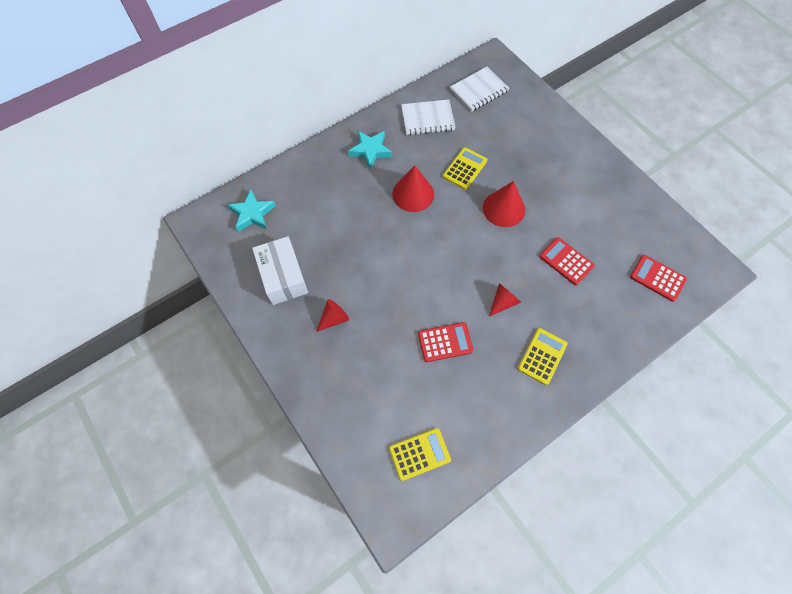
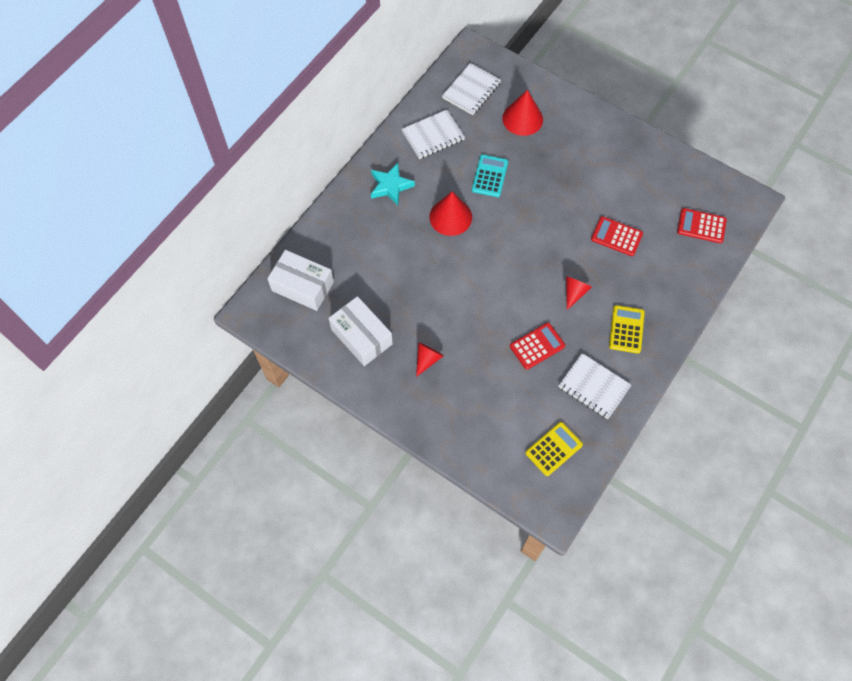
camera: 20 degrees left, 0 degrees up
(252, 214) = (302, 286): turquoise star -> white box
(465, 169) = (490, 176): yellow calculator -> turquoise calculator
(486, 403) = (594, 387): none -> white notebook
(504, 208) = (541, 204): red cone -> red cone (522, 118)

